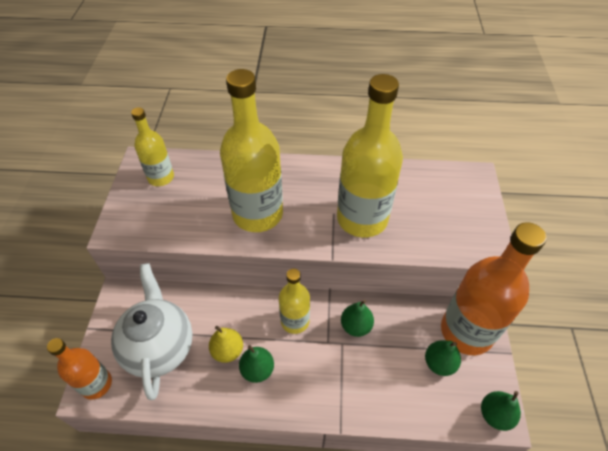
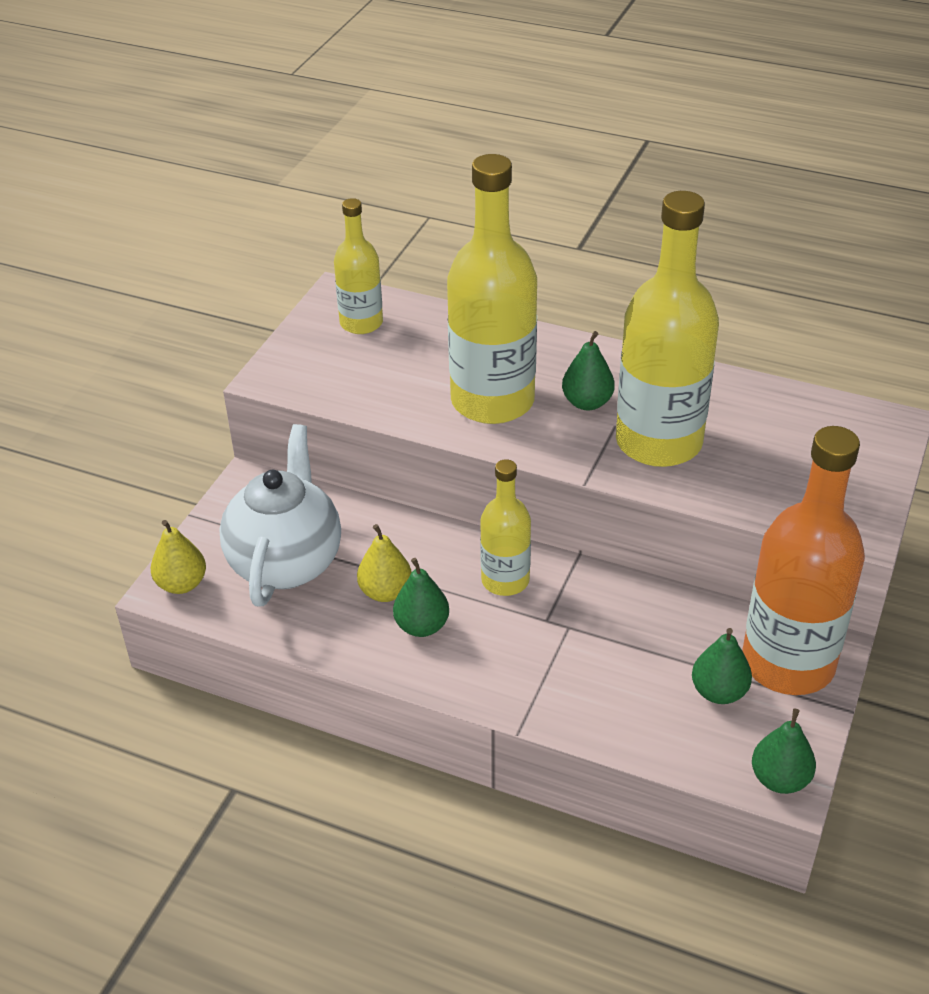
camera: 20 degrees right, 10 degrees down
(96, 384) = (182, 584): orange bottle -> yellow pear
(356, 326) = (602, 610): green pear -> green pear (587, 402)

